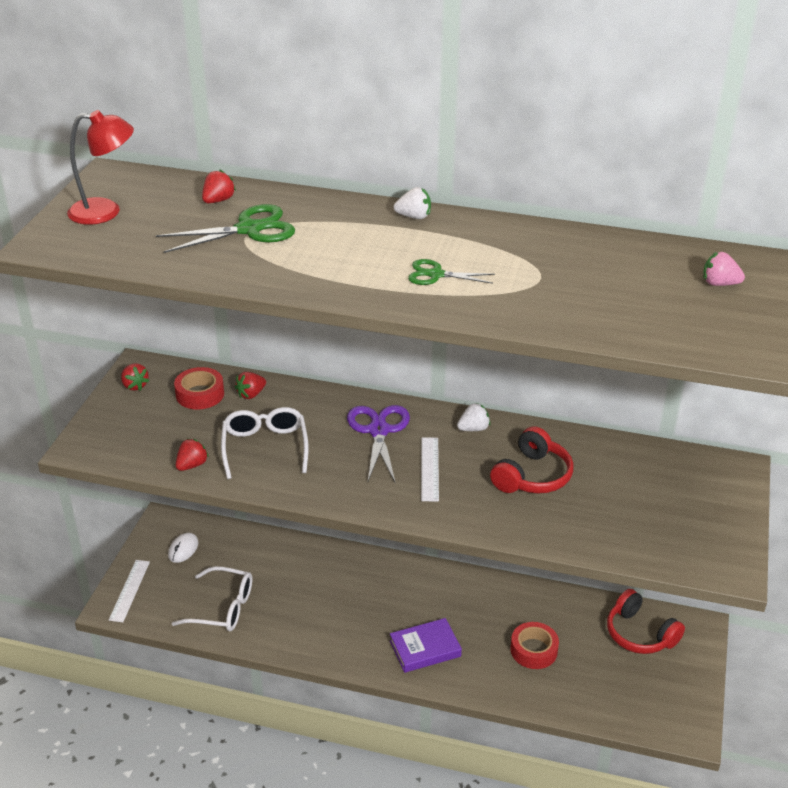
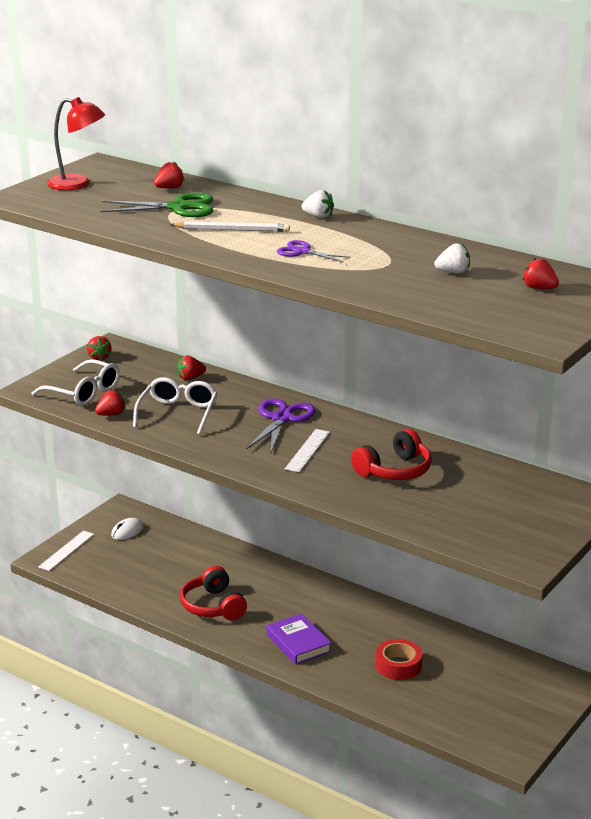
camera: 20 degrees right, 10 degrees down
(200, 394) = (148, 371): red tape -> none
(222, 608) = (137, 578): white glasses -> white glasses (84, 392)
(334, 254) = (232, 230): none -> white pencil
(425, 649) = (298, 643): purple book -> purple book turned 60 degrees clockwise
(436, 274) = (302, 252): green scissors -> purple scissors
(473, 429) = (366, 431): white strawberry -> white strawberry (453, 272)
(639, 634) = (509, 675): red headphones -> red headphones (213, 606)
(719, 284) = (539, 288): pink strawberry -> red strawberry

